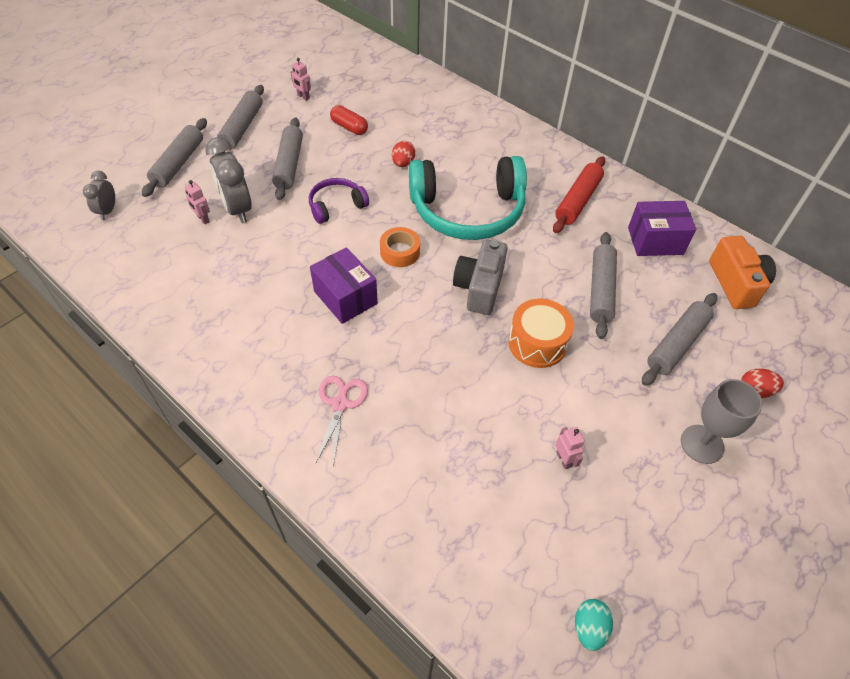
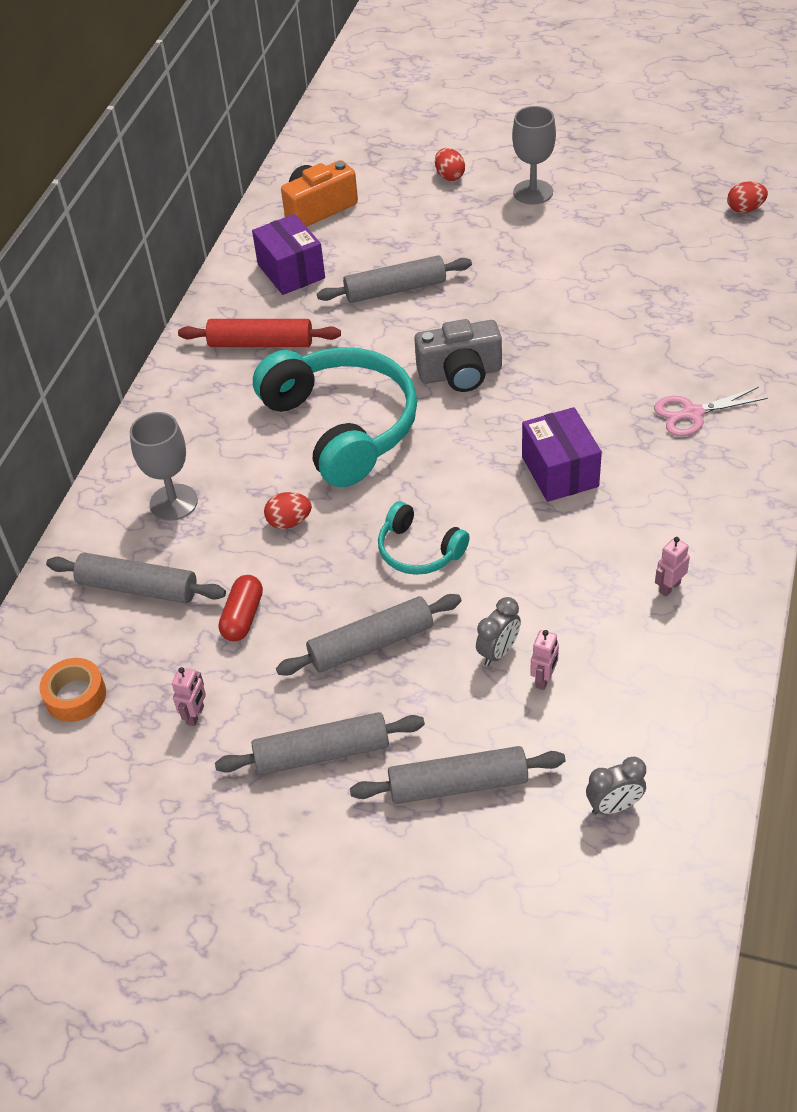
camera: 110 degrees left, 5 degrees down
(237, 209) = (498, 652): grey clock -> grey clock, size x0.57
(336, 206) = (419, 551): purple headphones -> turquoise headphones
(345, 297) = (560, 471): purple box -> purple box turned 45 degrees counterclockwise
(400, 252) = (455, 457): orange tape -> orange tape (75, 696)
(454, 126) = (173, 502): none -> grey goblet
(537, 343) = (502, 310): orange drum -> none
(564, 459) = (617, 258): pink robot -> pink robot (669, 587)
(589, 628) = (745, 209): turquoise egg -> red egg
(677, 344) = (430, 227): grey rolling pin -> grey rolling pin (138, 587)

